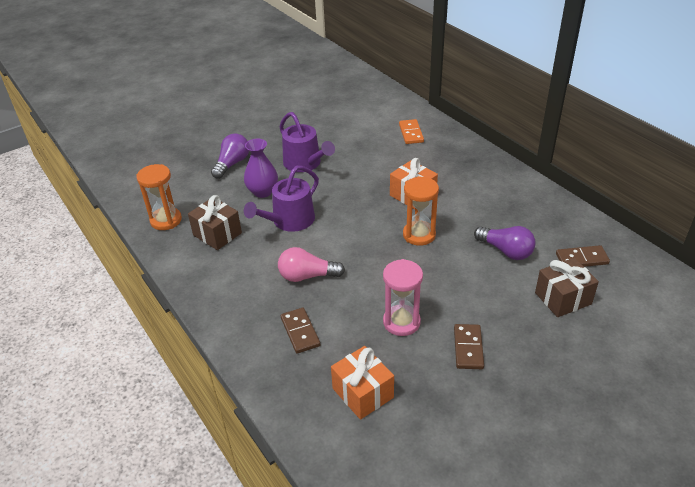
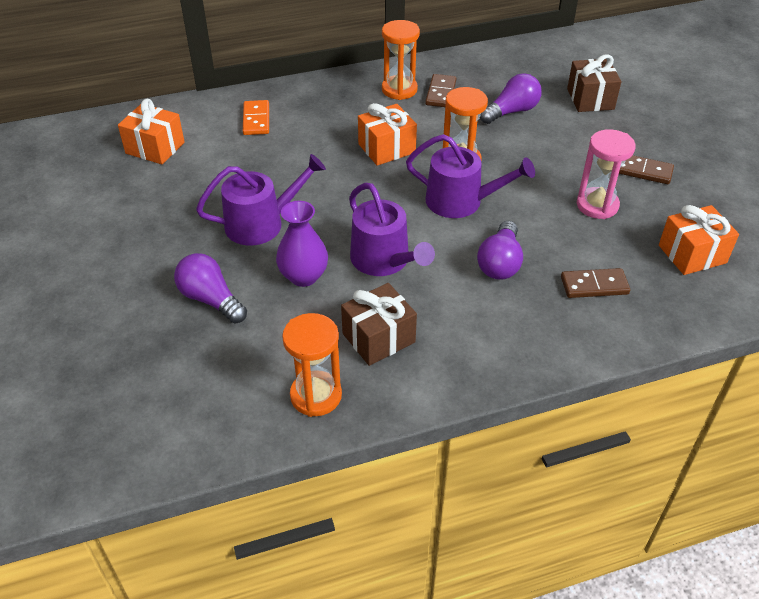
camera: 75 degrees left, 5 degrees up
(307, 276) = (500, 263): pink light bulb -> purple light bulb
(358, 106) = (155, 148): none -> orange gift
(369, 244) = (461, 201): none -> purple watering can
(411, 133) = (256, 120): orange domino -> orange domino turned 75 degrees clockwise
(493, 185) = (399, 90): none -> orange hourglass
(581, 259) = (540, 73): brown domino -> brown domino (440, 93)

